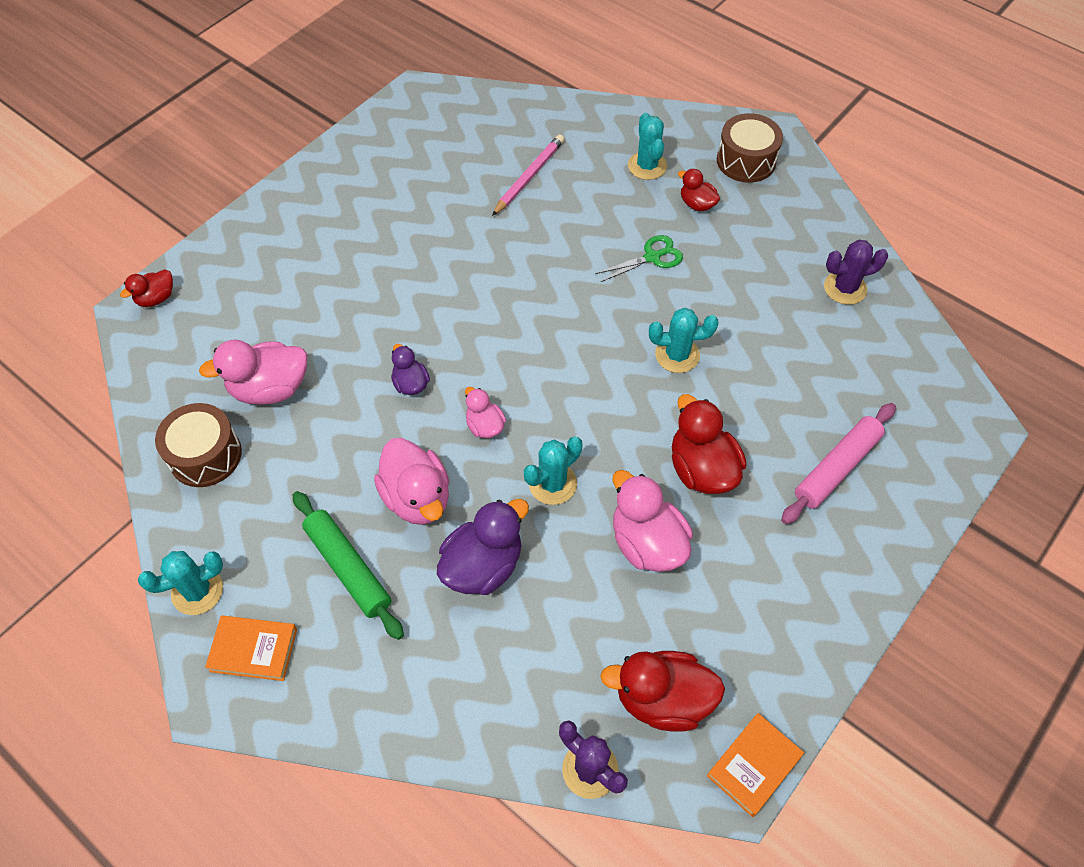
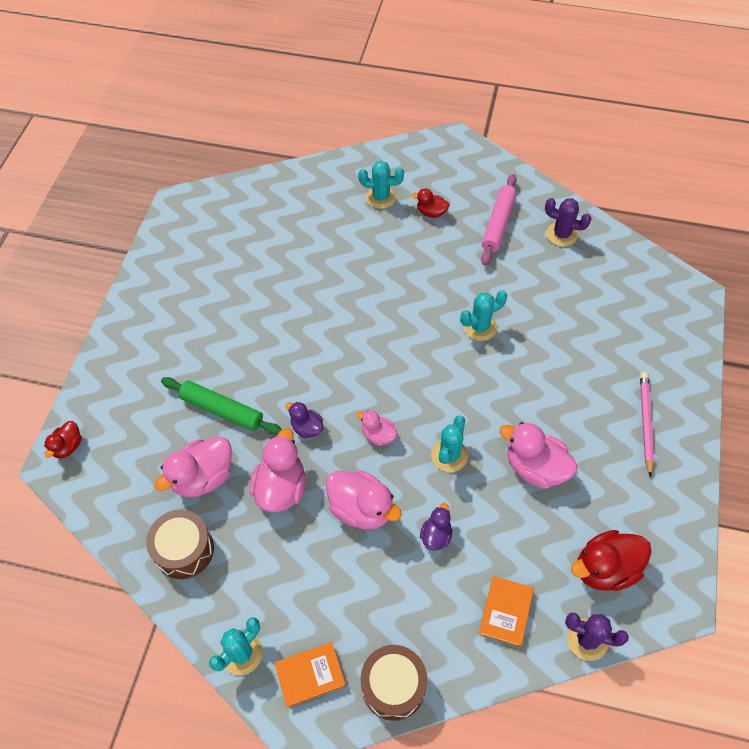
camera: 25 degrees left, 0 degrees up
(344, 436) = (281, 488): none -> pink duck
(348, 568) = (343, 582): green rolling pin -> green rolling pin (222, 410)
(483, 565) = (436, 535): purple duck -> purple duck, size x0.56
(529, 177) = (301, 237): pink pencil -> pink pencil (645, 422)
(647, 166) = (381, 197): turquoise cactus -> turquoise cactus turned 45 degrees counterclockwise
(652, 257) = (423, 263): green scissors -> none
(701, 469) = (541, 400): red duck -> none
(746, 161) = (446, 168): brown drum -> brown drum (393, 686)
(754, 766) = (685, 584): orange book -> orange book (505, 612)
(837, 468) = (625, 361): pink rolling pin -> pink rolling pin (498, 224)
(845, 288) = (561, 234): purple cactus -> purple cactus turned 60 degrees clockwise

